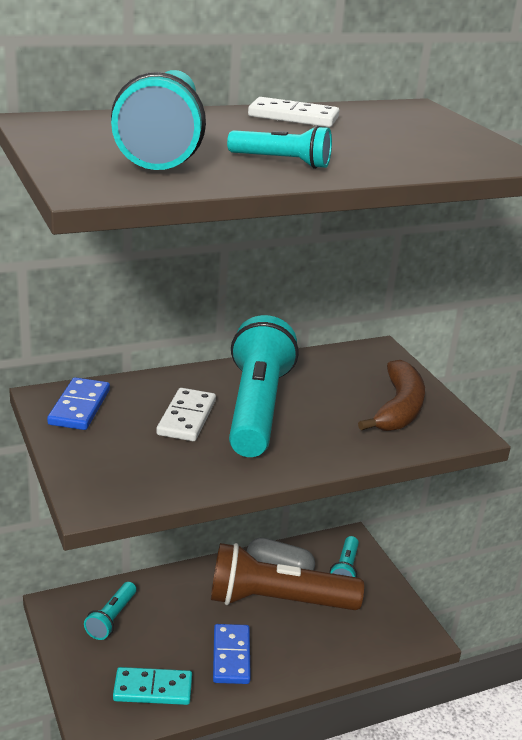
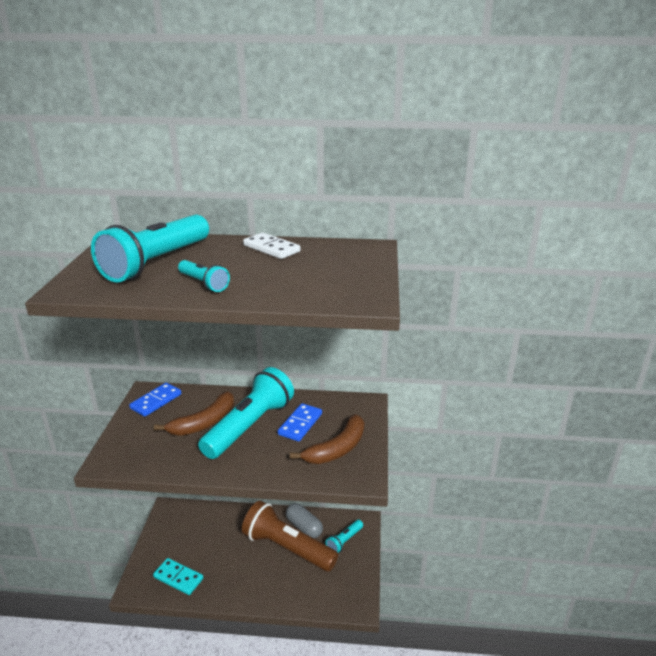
camera: 30 degrees right, 0 degrees up
(111, 618) = (189, 526): turquoise flashlight -> none
(187, 418) = (204, 422): white domino -> brown banana
(231, 656) = (234, 574): blue domino -> blue domino (300, 424)

